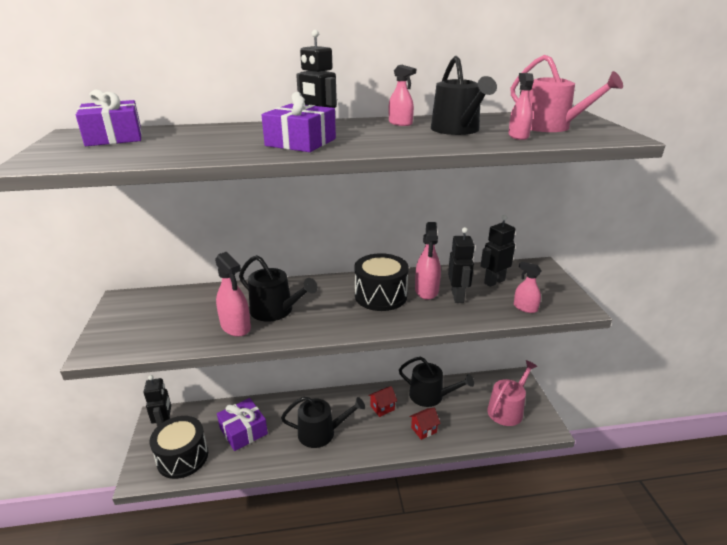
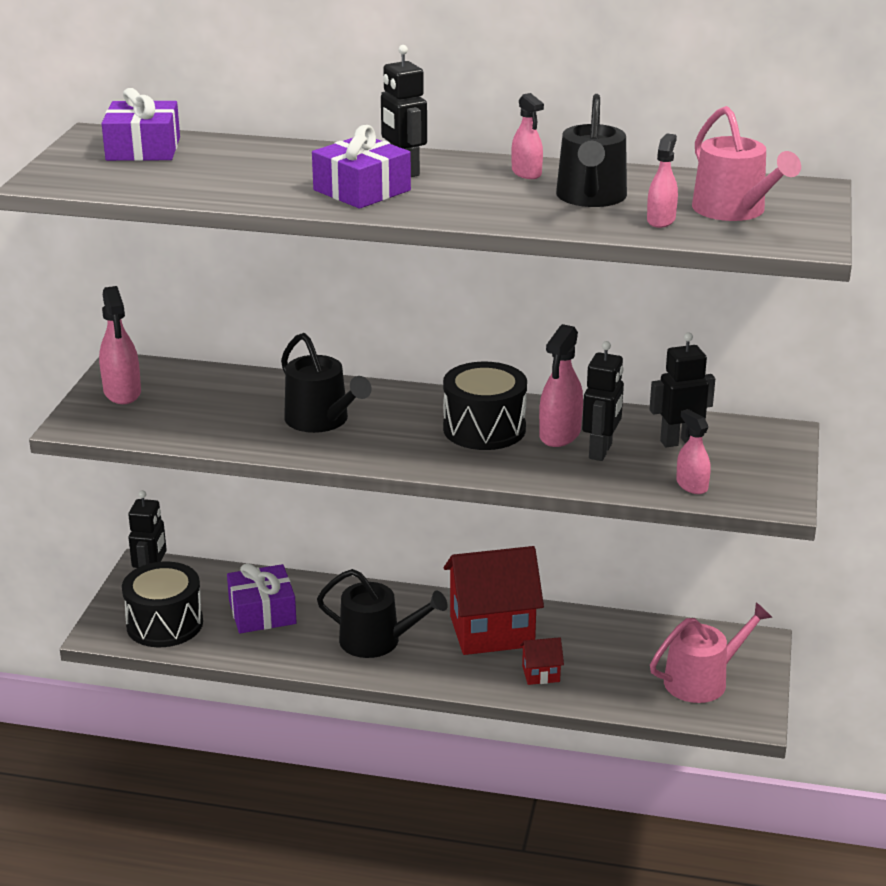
camera: 20 degrees right, 0 degrees up
(236, 327) = (257, 430): pink spray bottle -> pink spray bottle (122, 392)
(382, 408) = (491, 631): red house -> red house, size x2.31
(430, 396) = (583, 633): black watering can -> none

